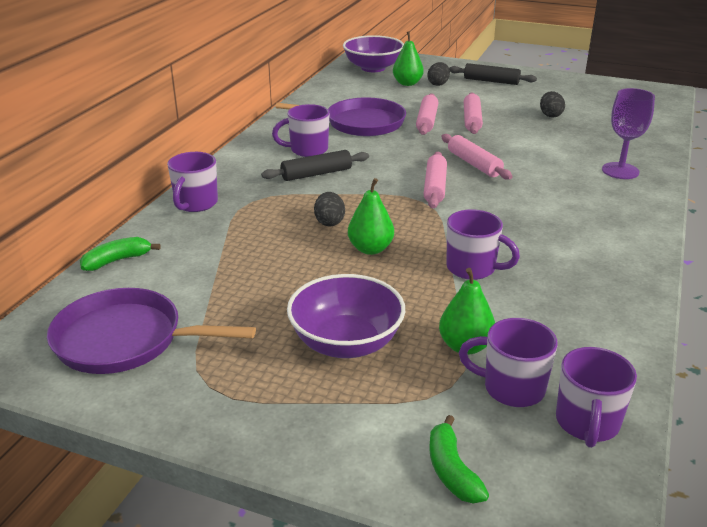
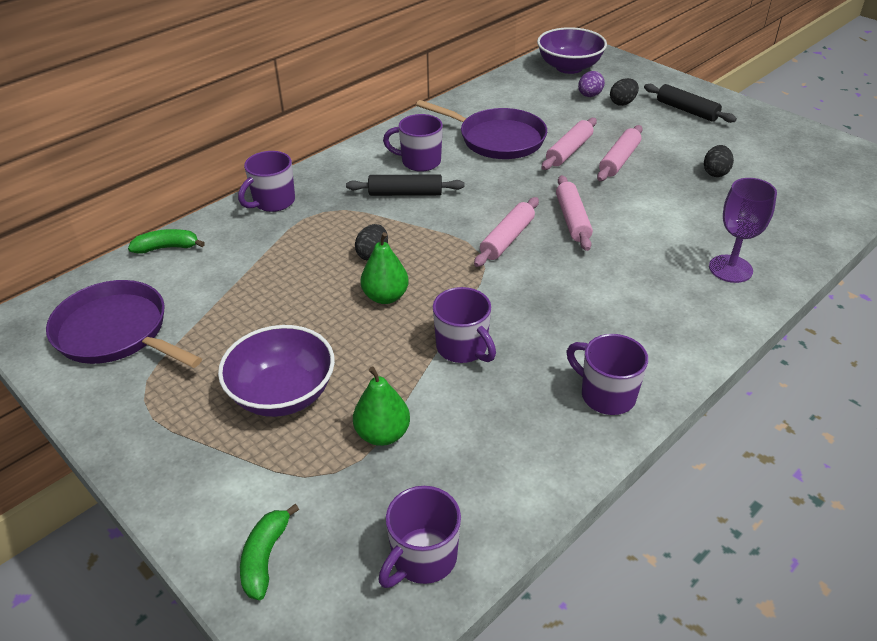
camera: 25 degrees right, 10 degrees up
(407, 83) = (589, 95): green pear -> purple egg
(511, 388) = (386, 494): purple mug -> purple mug (606, 395)

